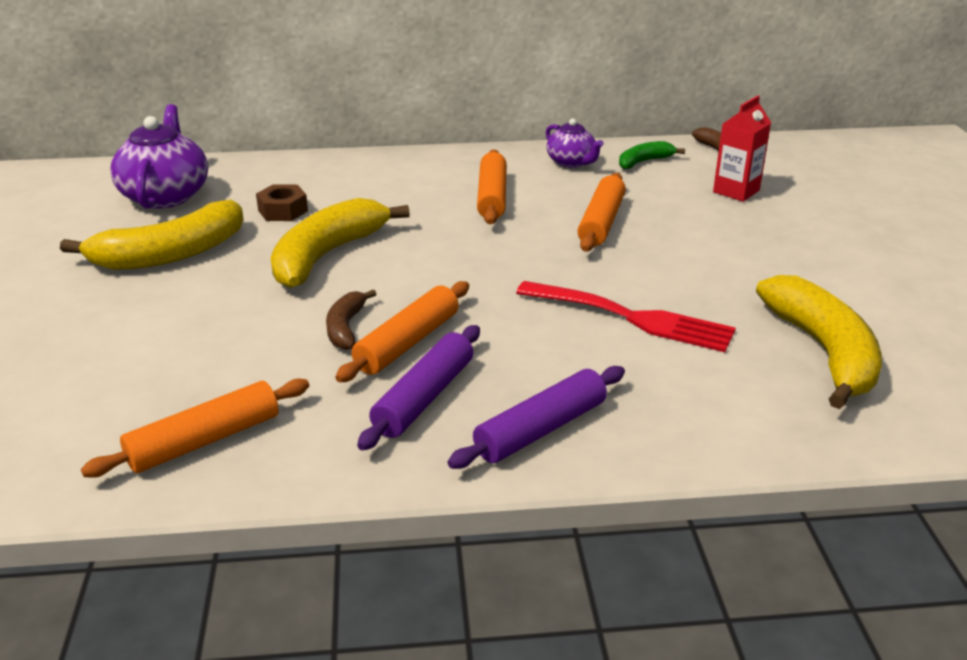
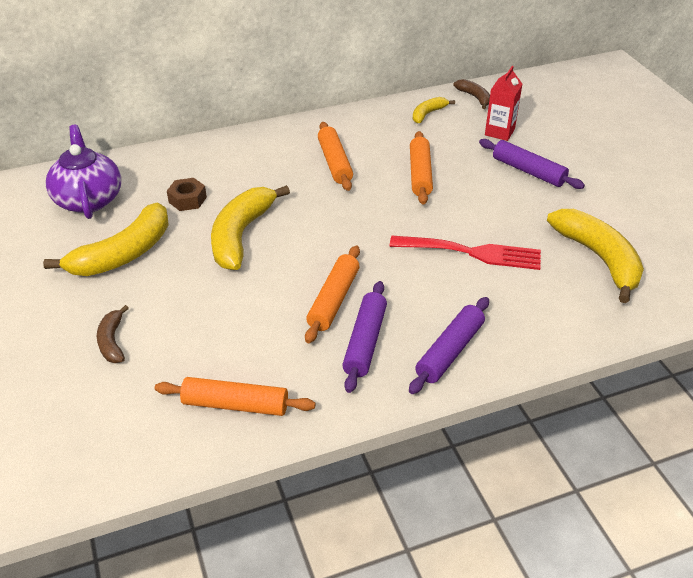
camera: 15 degrees left, 10 degrees up
(204, 440) = (235, 404): orange rolling pin -> orange rolling pin turned 60 degrees clockwise
(346, 328) = (285, 295): brown banana -> brown banana (112, 341)
(571, 162) = (377, 122): purple teapot -> none
(644, 162) = (428, 114): green banana -> yellow banana
(759, 238) = (528, 171): none -> purple rolling pin

